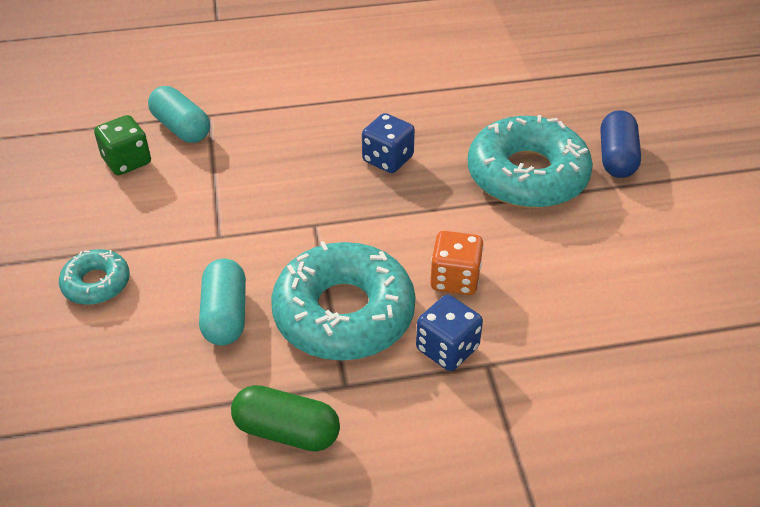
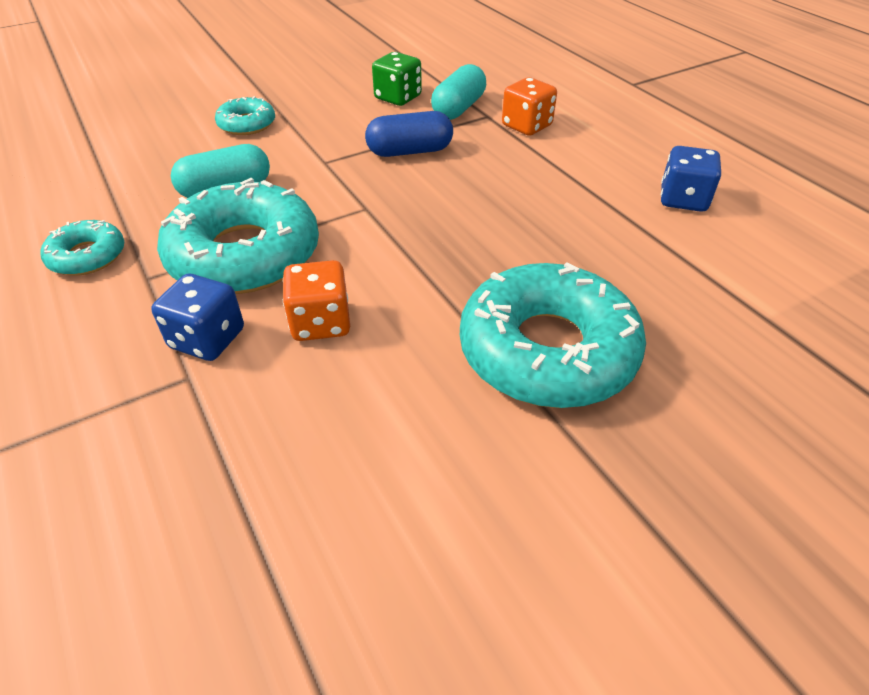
camera: 70 degrees right, 0 degrees up
(244, 98) = (526, 126): none -> orange dice
(287, 431) = (87, 256): green capsule -> turquoise donut
(388, 159) = (497, 230): blue dice -> blue dice (683, 199)
(616, 157) = (660, 446): blue capsule -> blue capsule (410, 151)

